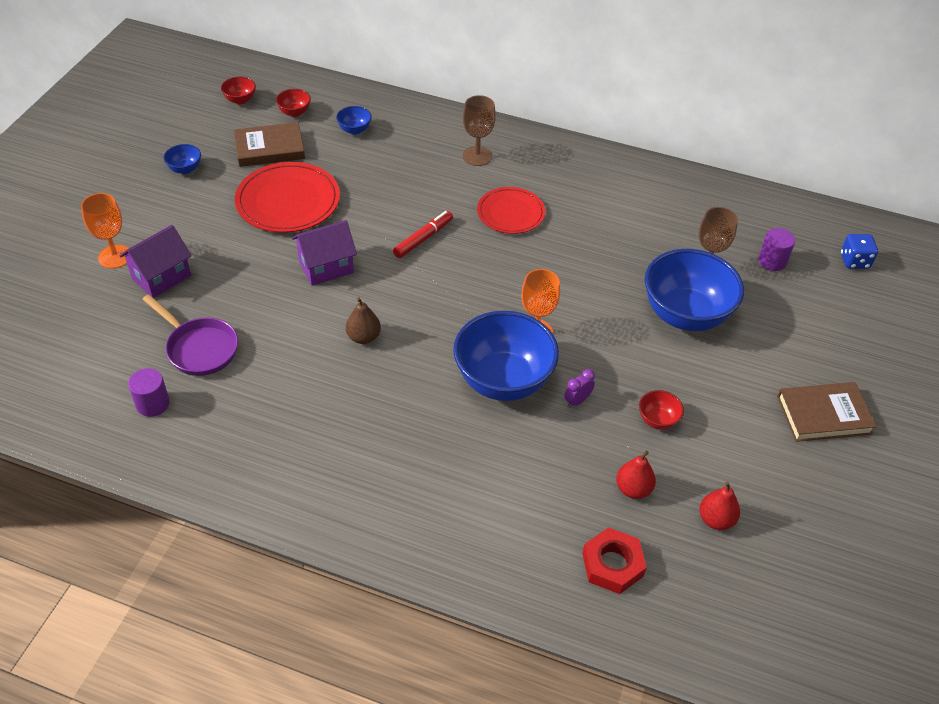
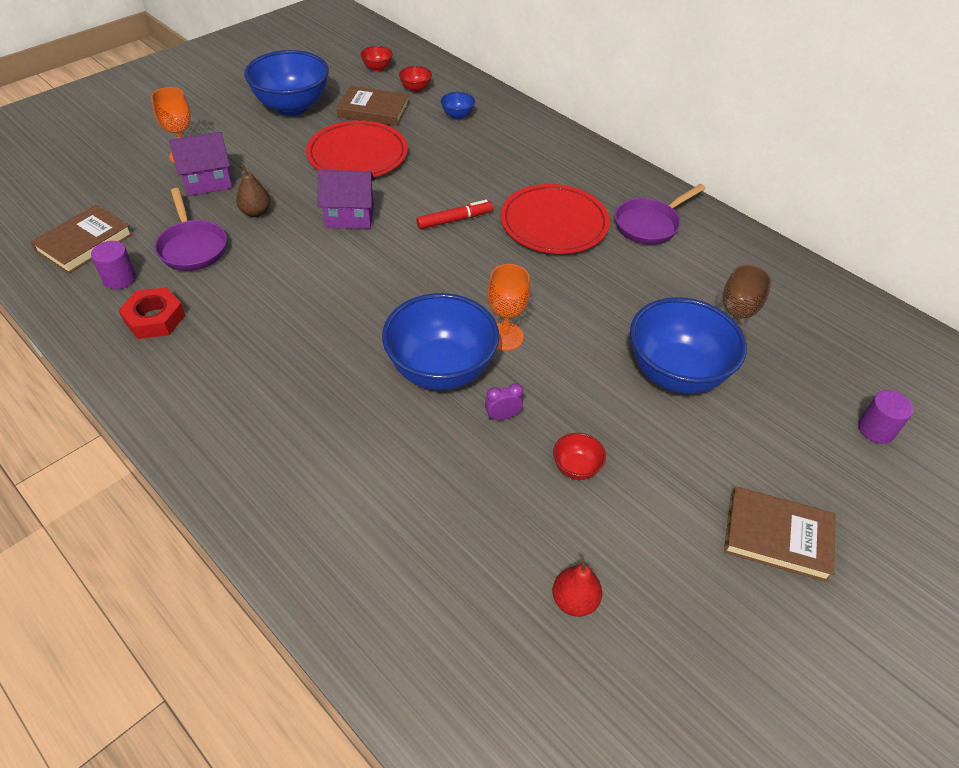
camera: 25 degrees right, 0 degrees up
(86, 381) = (84, 243): none -> brown book
(185, 169) = (292, 107): blue bowl -> blue bowl, size x2.36
(363, 337) = (338, 285): brown pear -> brown pear (256, 212)
(477, 156) = (555, 166): brown goblet -> none
(510, 213) = (554, 223): red plate -> red plate, size x1.53
(590, 188) = (649, 225): none -> purple pan
(612, 565) = (426, 600): red nut -> red nut (155, 318)
(633, 489) = (502, 529): red pear -> none
(772, 261) = (810, 353): purple cylinder -> purple cylinder (876, 429)
(854, 261) = (913, 385): blue dice -> none

